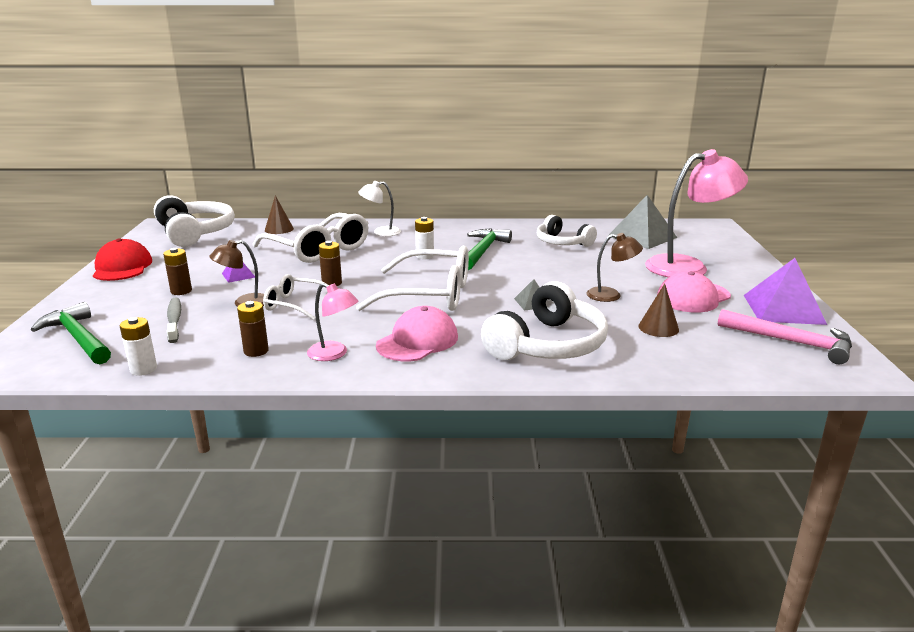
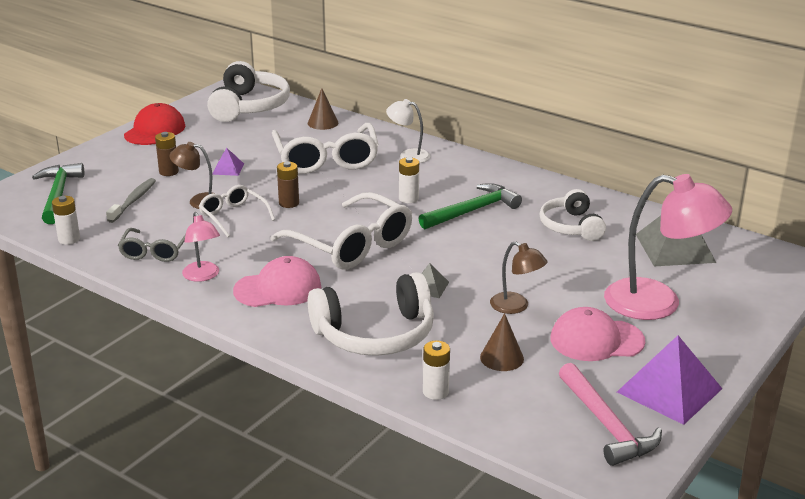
camera: 35 degrees right, 5 degrees up
(256, 351) = (154, 252): brown battery -> grey glasses
(656, 365) = (435, 392): none -> white battery

